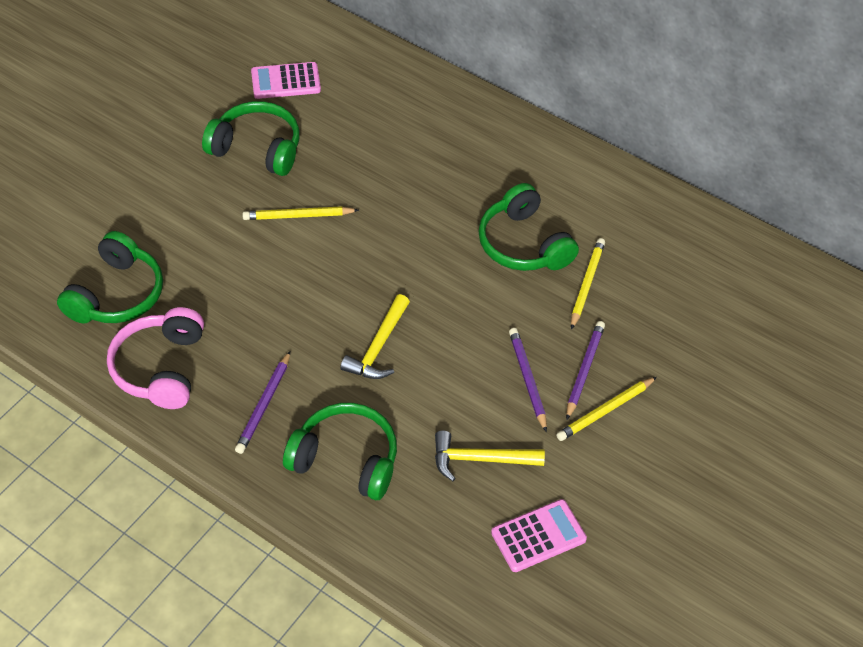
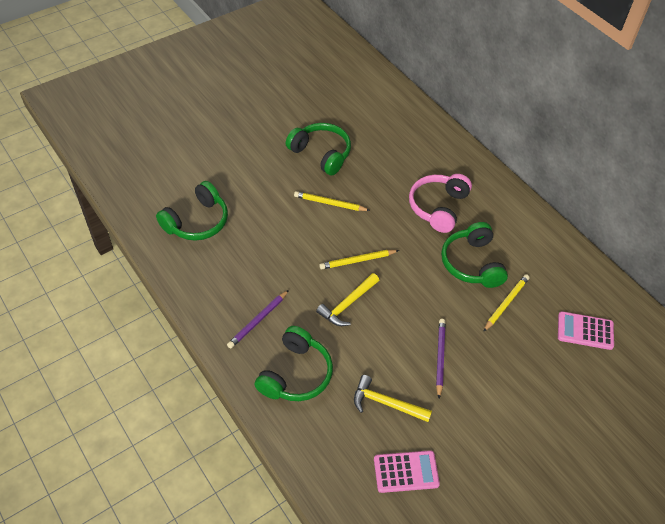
camera: 20 degrees right, 0 degrees up
(160, 368) = (204, 276): pink headphones -> pink headphones (438, 207)
(286, 81) = (356, 116): pink calculator -> pink calculator (585, 331)
(346, 459) = (296, 374): green headphones -> green headphones turned 75 degrees clockwise
(584, 370) = (482, 363): purple pencil -> none
(605, 411) = (486, 397): yellow pencil -> yellow pencil (357, 261)

